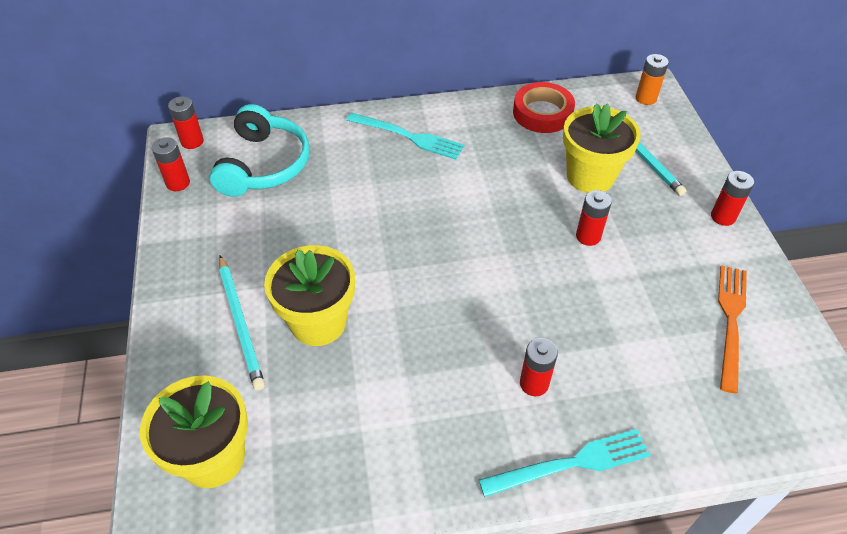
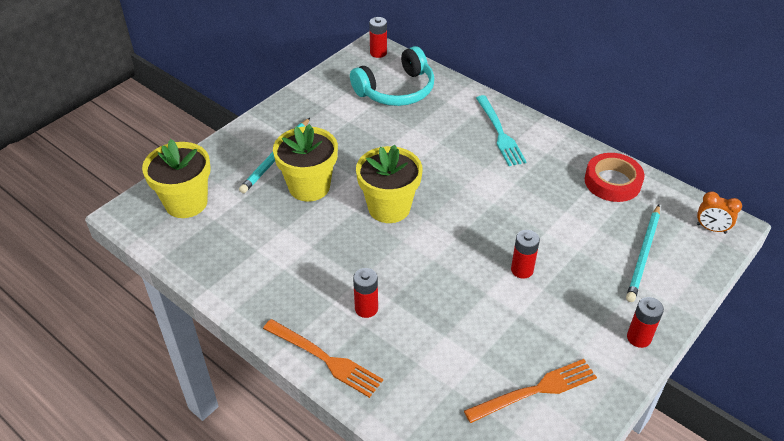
camera: 50 degrees right, 5 degrees down
(178, 183) = (342, 69): red battery -> none
(571, 464) = (325, 359): turquoise fork -> orange fork
(590, 176) = (581, 241): yellow flower pot -> yellow flower pot (389, 207)
(646, 98) = (711, 228): orange battery -> orange clock

